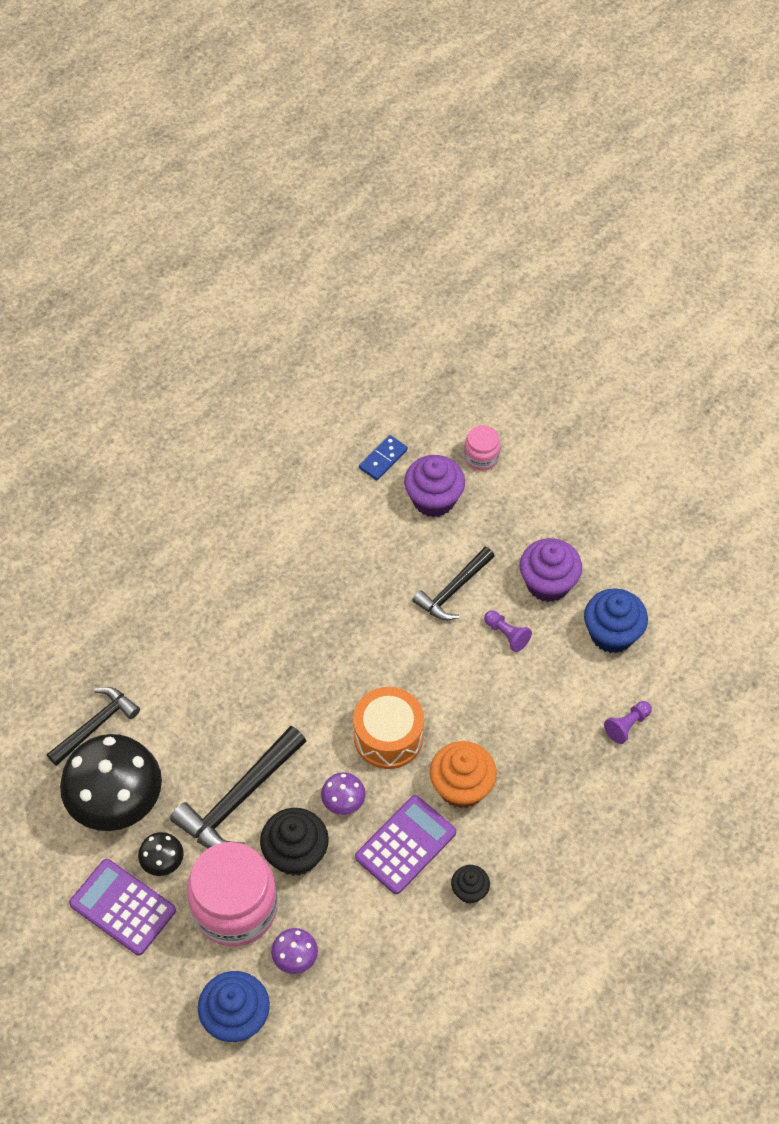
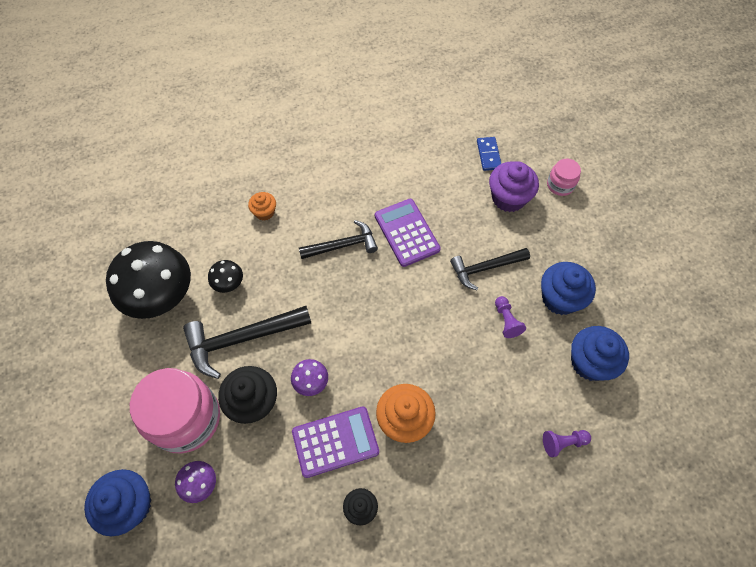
camera: 30 degrees right, 5 degrees up
(96, 725) = (186, 237): black hammer -> black hammer (343, 245)
(123, 907) = (115, 373): purple calculator -> purple calculator (407, 232)
(163, 862) = (162, 356): black mushroom -> black mushroom (229, 284)
(168, 651) = (264, 212): none -> orange cupcake
(383, 459) = (488, 155): blue domino -> blue domino turned 75 degrees counterclockwise
(388, 737) = (373, 351): orange drum -> none
(548, 583) = (560, 298): purple cupcake -> blue cupcake

